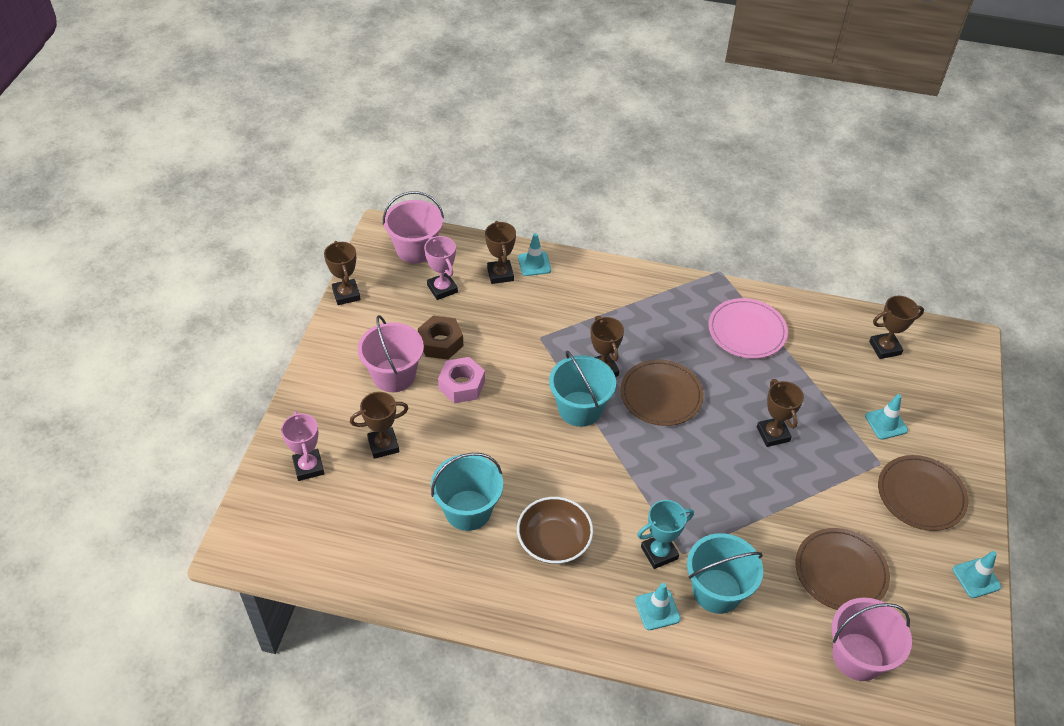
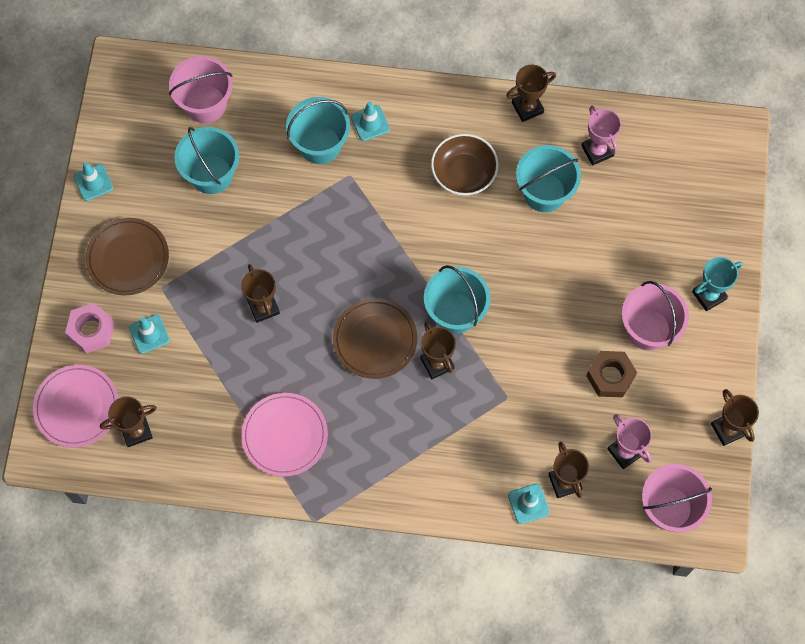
camera: 175 degrees right, 20 degrees up
(308, 467) = (700, 217): pink trophy -> pink trophy (597, 151)
(383, 445) = (637, 248): brown trophy -> brown trophy (527, 108)
(462, 385) = (577, 326): pink nut -> pink nut (91, 331)
(659, 553) = (370, 173): turquoise trophy -> turquoise trophy (709, 295)
(841, 571) = (211, 174): brown plate -> turquoise bucket
(945, 372) = (77, 407): none -> pink plate

